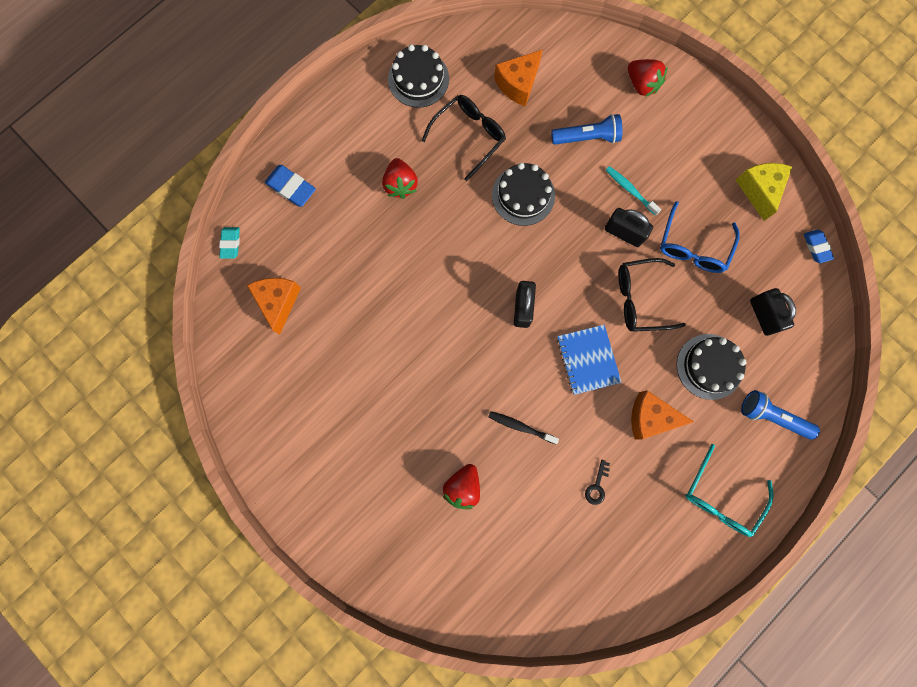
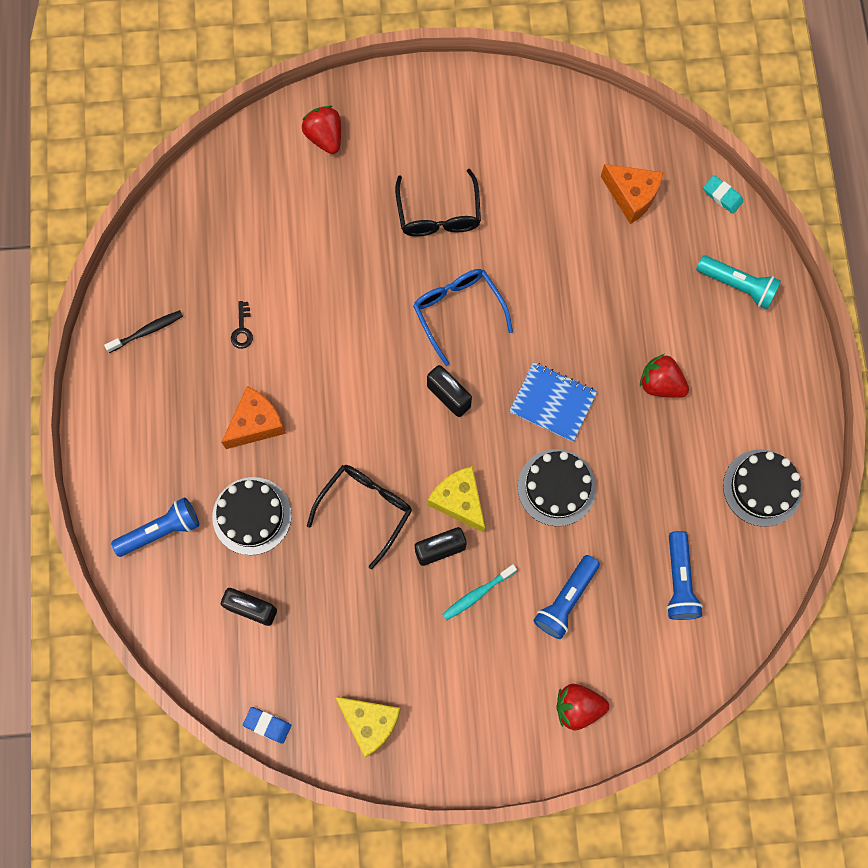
camera: 130 degrees right, 5 degrees down
(291, 187) = (737, 285): blue eraser -> turquoise flashlight
(463, 486) = (340, 223): red strawberry -> red strawberry (325, 137)
(469, 136) = (659, 486): black glasses -> black glasses (438, 214)
(518, 84) = (679, 581): orange cheese -> blue flashlight
(520, 426) = (347, 308): black toothbrush -> black toothbrush (147, 331)
(584, 246) = (459, 501): none -> yellow cheese
(588, 360) = (353, 413): blue notebook -> blue notebook (552, 402)
(597, 486) = (242, 329): black key -> black key turned 150 degrees counterclockwise
(630, 190) = (477, 594): turquoise toothbrush -> turquoise toothbrush turned 150 degrees clockwise
(693, 246) = (371, 603): blue glasses -> blue glasses (458, 312)
(721, 497) = (139, 424): turquoise glasses -> none

